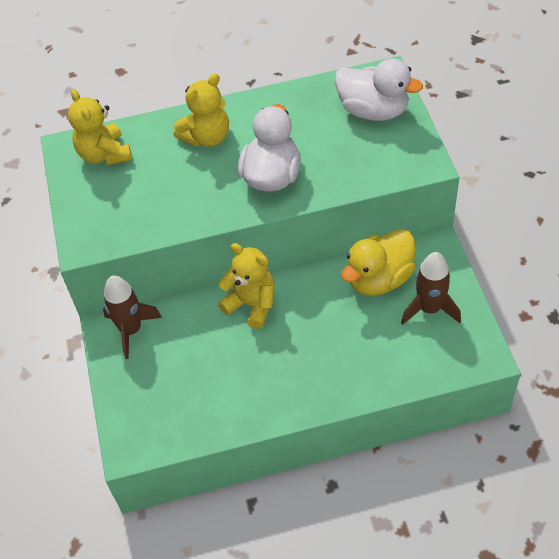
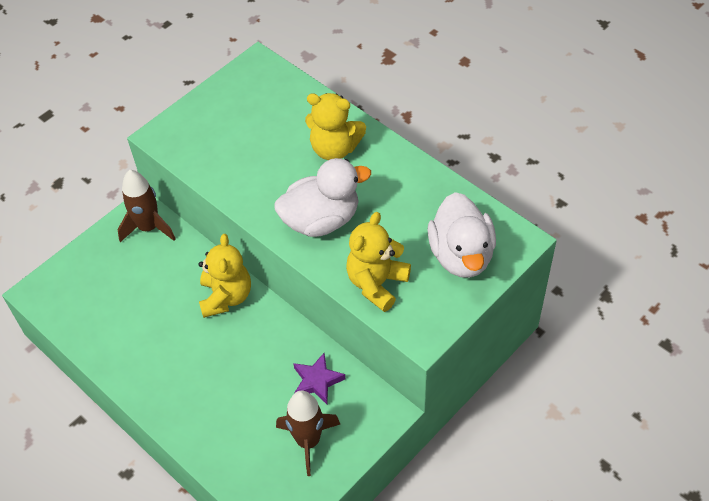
camera: 55 degrees right, 0 degrees up
(104, 154) = (266, 92): yellow teddy bear -> yellow teddy bear (377, 284)
(379, 279) = (317, 381): yellow duck -> purple star

